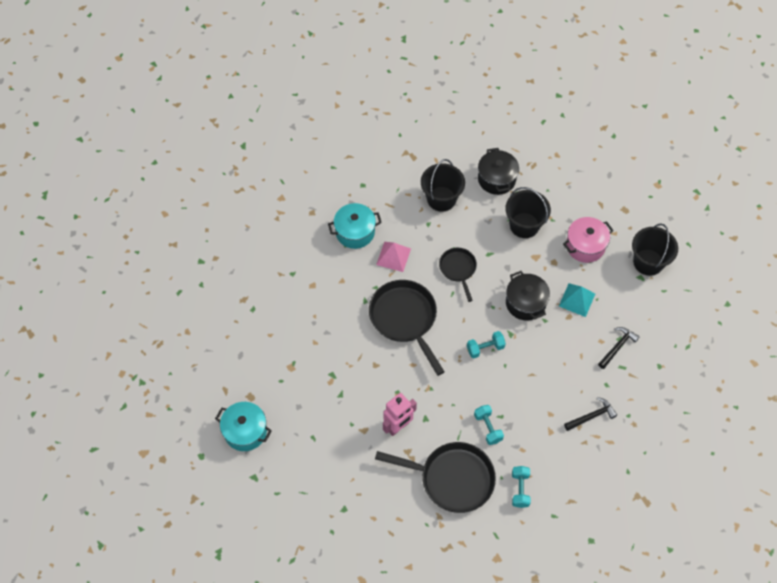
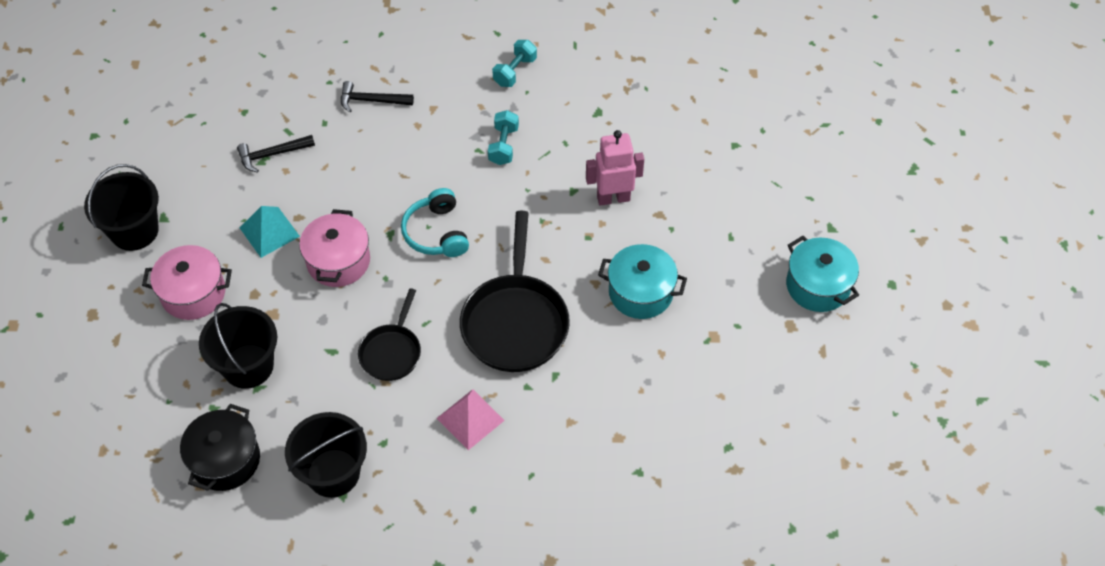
camera: 150 degrees left, 5 degrees down
(355, 232) = (502, 489): turquoise pot -> turquoise pot (640, 292)
(452, 478) = (585, 116): black pan -> none
(485, 348) = (436, 233): turquoise dumbbell -> turquoise headphones
(525, 303) = (338, 261): black pot -> pink pot

